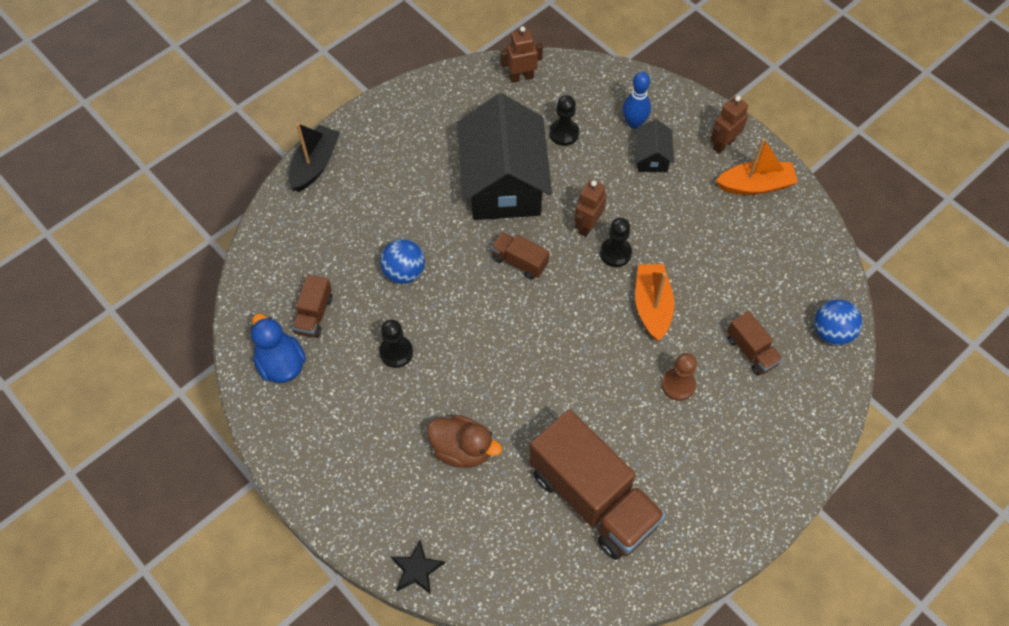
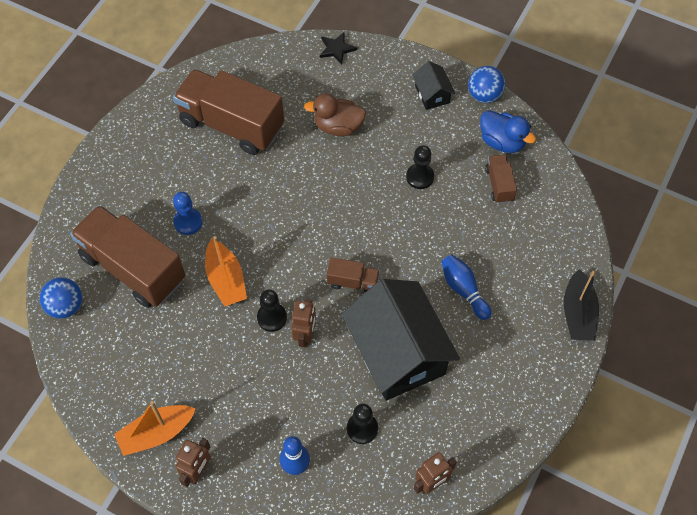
camera: 160 degrees right, 0 degrees up
(404, 272) = (446, 241): blue ball -> blue ball (484, 95)
(412, 219) = (463, 290): none -> blue bowling pin
(651, 157) = (266, 430): black house -> black house (432, 94)
(678, 385) = (188, 222): brown pawn -> blue pawn
(751, 351) = (133, 268): brown truck -> brown truck, size x2.21

